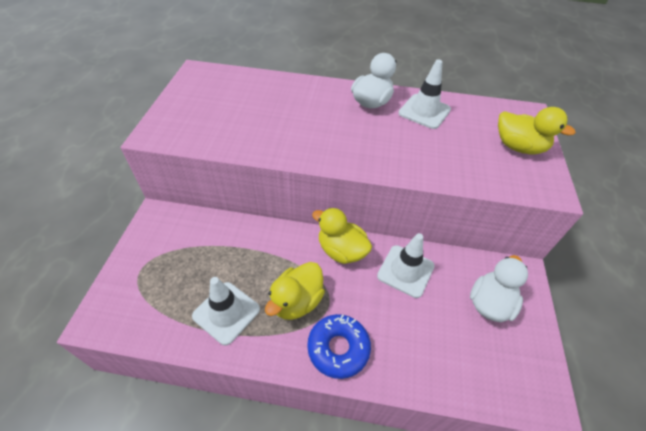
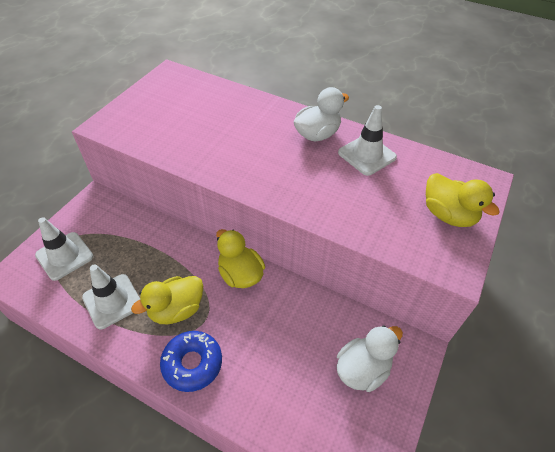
camera: 20 degrees right, 0 degrees up
(405, 271) = (293, 312): white traffic cone -> white traffic cone (64, 256)

